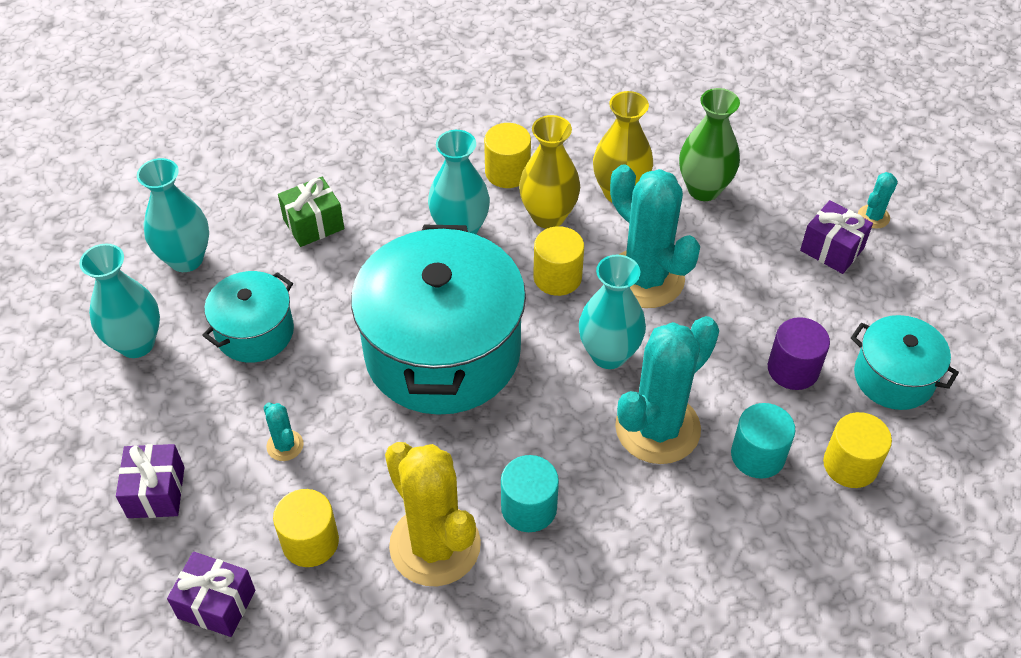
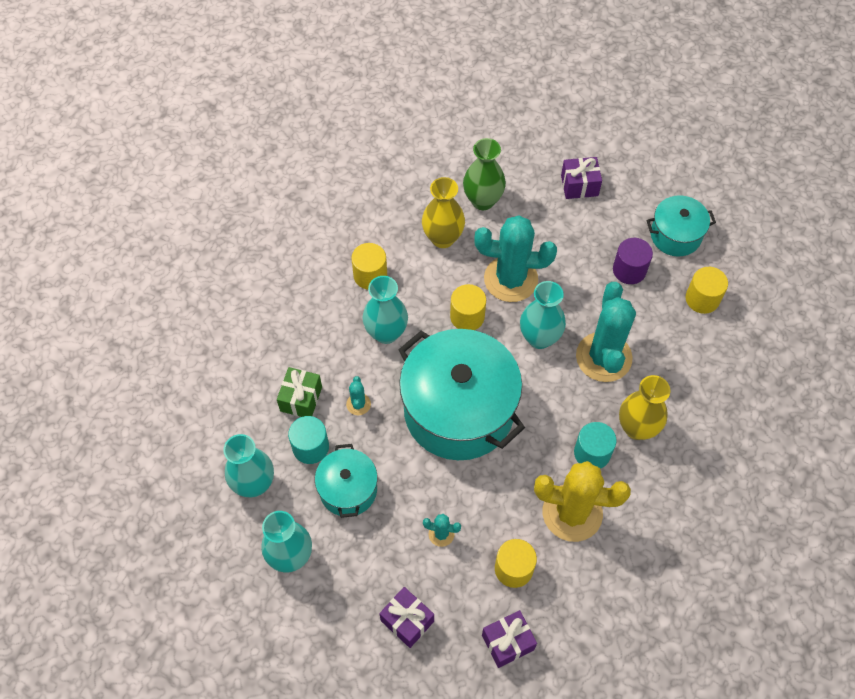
camera: 45 degrees left, 10 degrees up
(548, 216) = (422, 284): yellow vase -> yellow vase (637, 428)
(757, 455) = (660, 330): turquoise cylinder -> turquoise cylinder (310, 447)
(873, 217) = (579, 149): turquoise cactus -> turquoise cactus (358, 404)

